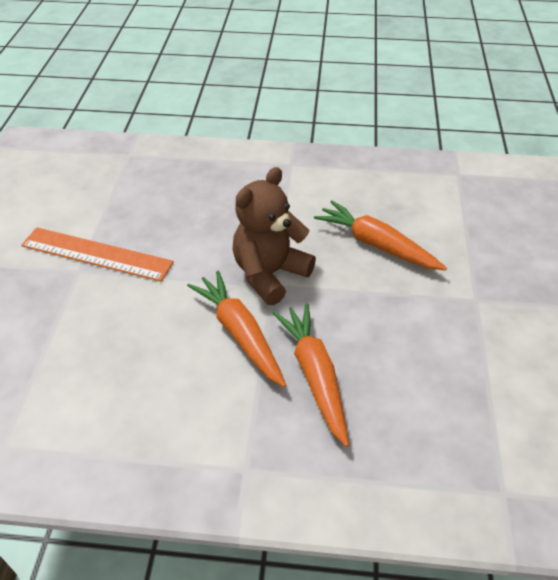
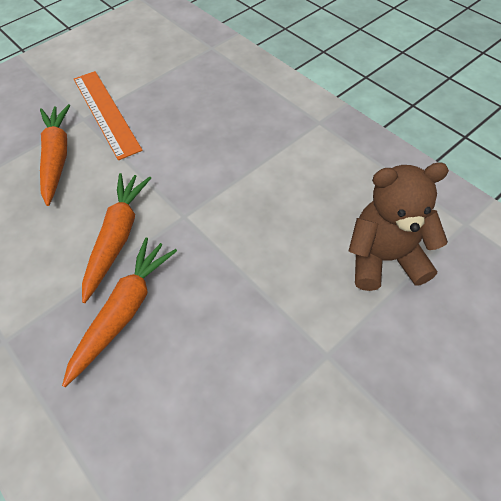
camera: 45 degrees right, 10 degrees up
(270, 274) = (192, 206): brown teddy bear -> brown teddy bear (384, 258)
(377, 244) = (303, 239): orange carrot -> orange carrot (57, 158)

